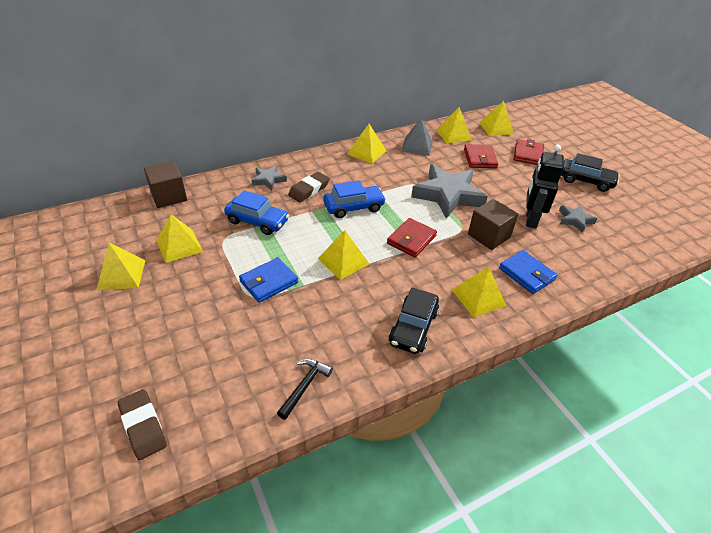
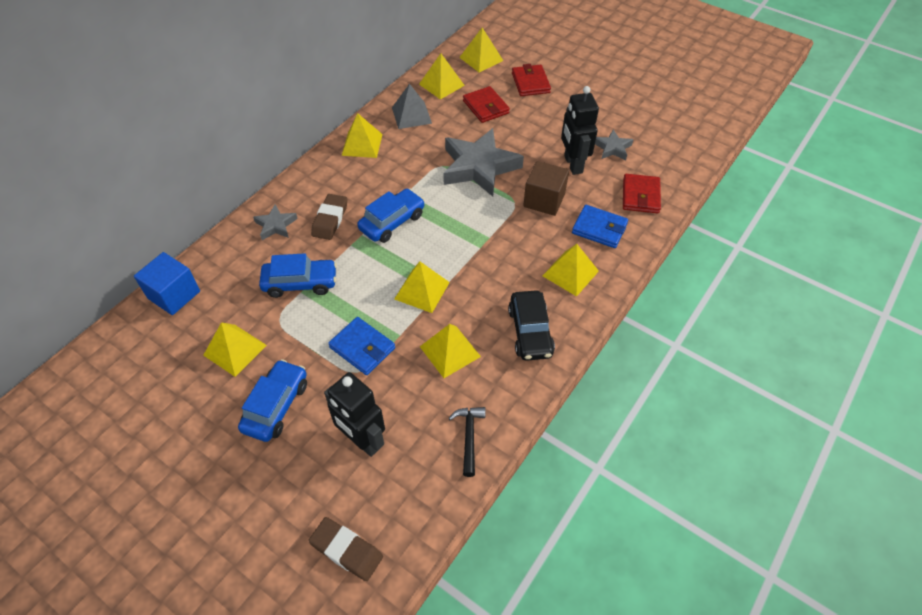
camera: 25 degrees left, 10 degrees up
(121, 274) = (196, 412): yellow pyramid -> yellow pyramid (450, 351)
(169, 196) = (174, 295): brown cube -> blue cube
(177, 294) = (276, 406): none -> blue car
(219, 348) = (362, 441): none -> black robot
(269, 282) = (362, 348): blue wallet -> blue wallet turned 75 degrees counterclockwise
(411, 240) = (473, 236): red wallet -> red wallet (640, 196)
(585, 181) = (601, 96): black car -> none

